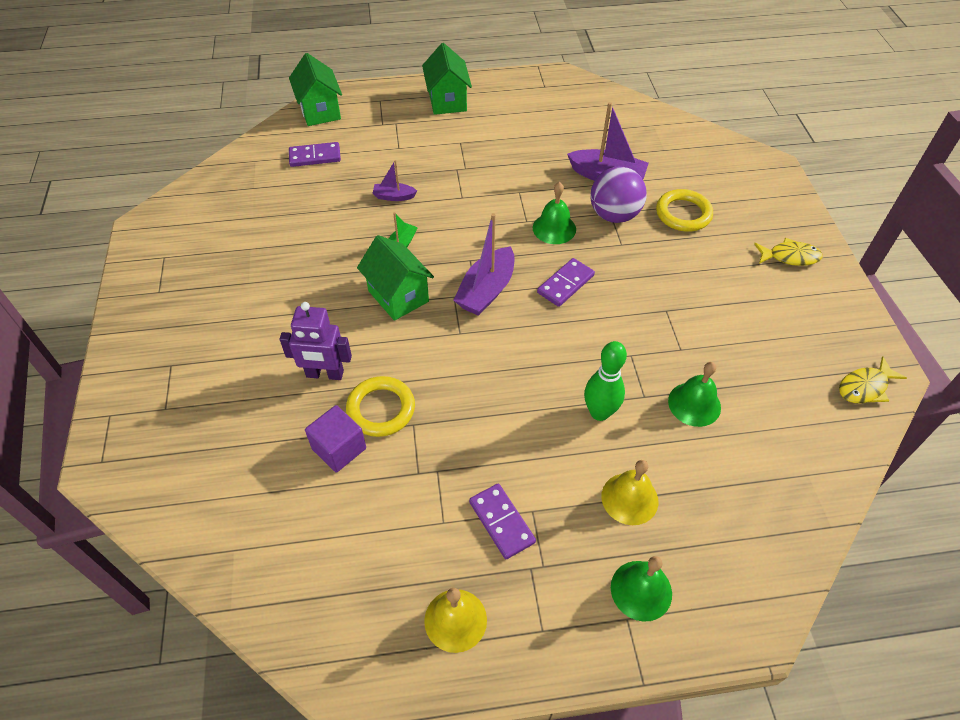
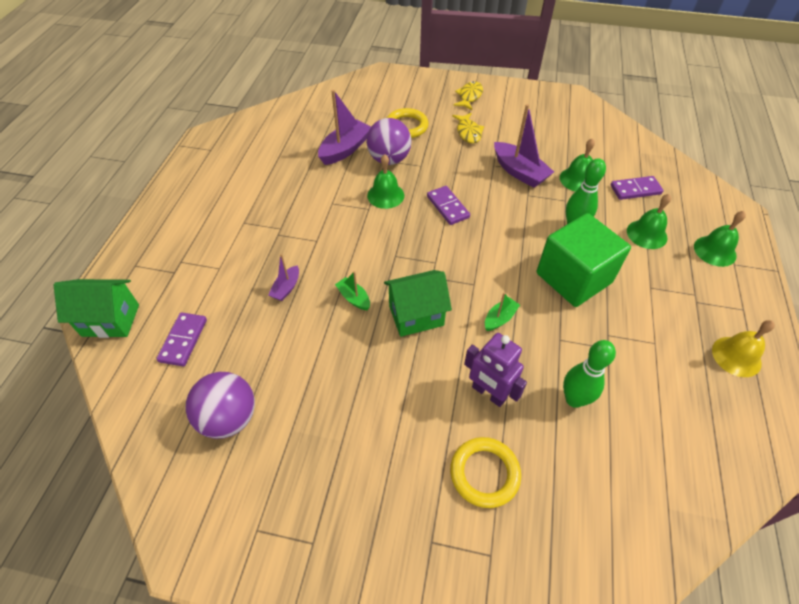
camera: 70 degrees left, 0 degrees up
(251, 209) = (229, 418): none -> purple ball
(325, 374) = (488, 393): purple robot -> purple robot turned 105 degrees clockwise
(339, 448) = (574, 399): purple cube -> green bowling pin
(381, 409) = (539, 358): yellow ring -> yellow ring (484, 473)
(421, 365) = (499, 318): none -> green boat
(447, 101) = (179, 215): green house -> none
(486, 290) = (434, 254): purple boat -> purple boat (519, 172)
(501, 522) = (658, 307): purple domino -> purple domino (635, 190)
(510, 424) = (573, 278): none -> green cube
(629, 498) = (646, 234): yellow bell -> green bell
(865, 387) = (582, 108): yellow fish -> yellow fish (468, 132)

